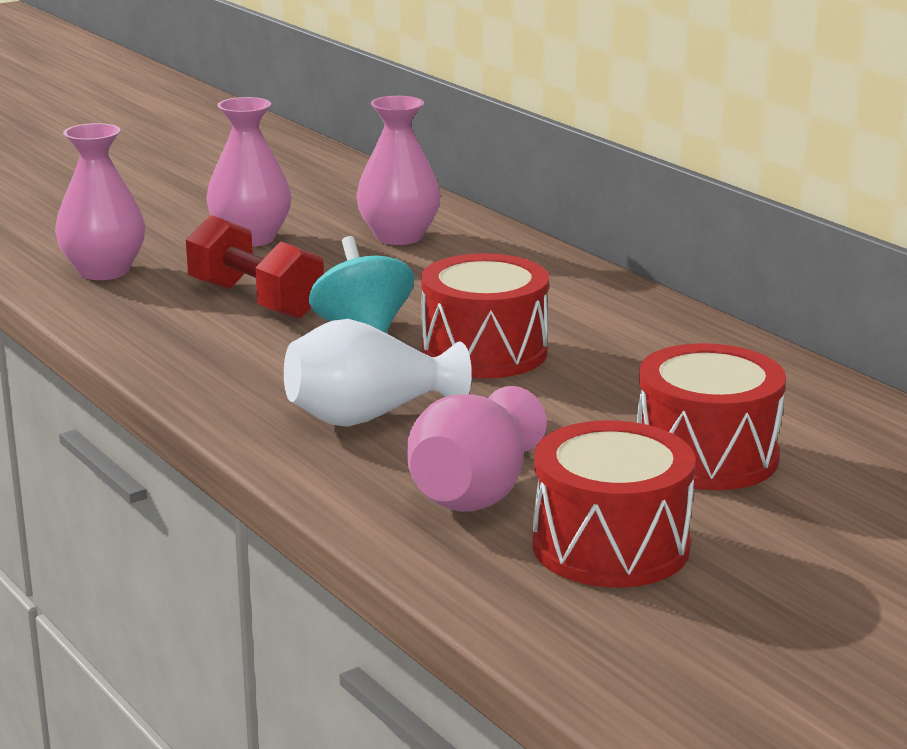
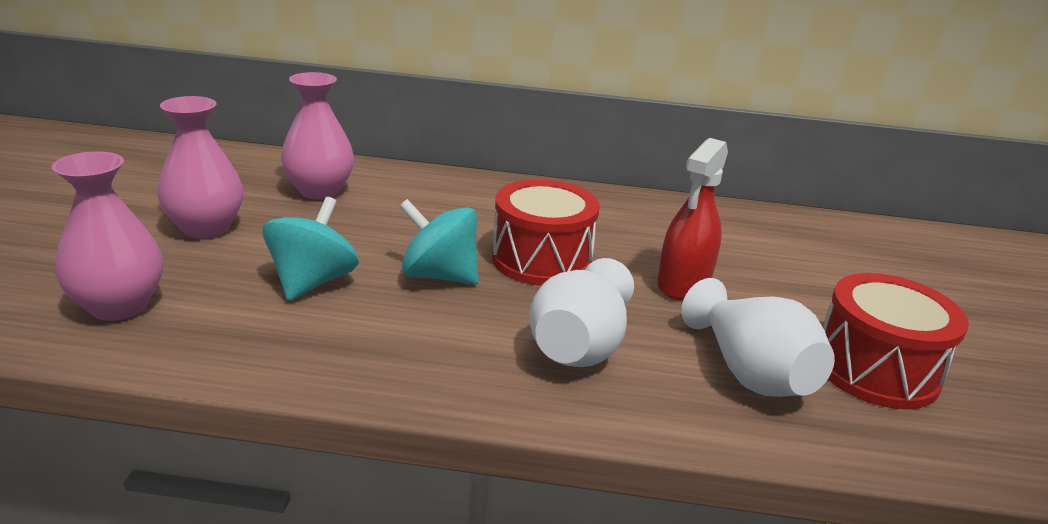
camera: 50 degrees left, 5 degrees up
(255, 301) = (312, 282): red dumbbell -> turquoise spinning top
(474, 493) = (749, 373): pink vase -> white vase
(583, 419) = (683, 284): none -> red spray bottle
(706, 456) = (779, 280): red drum -> none

